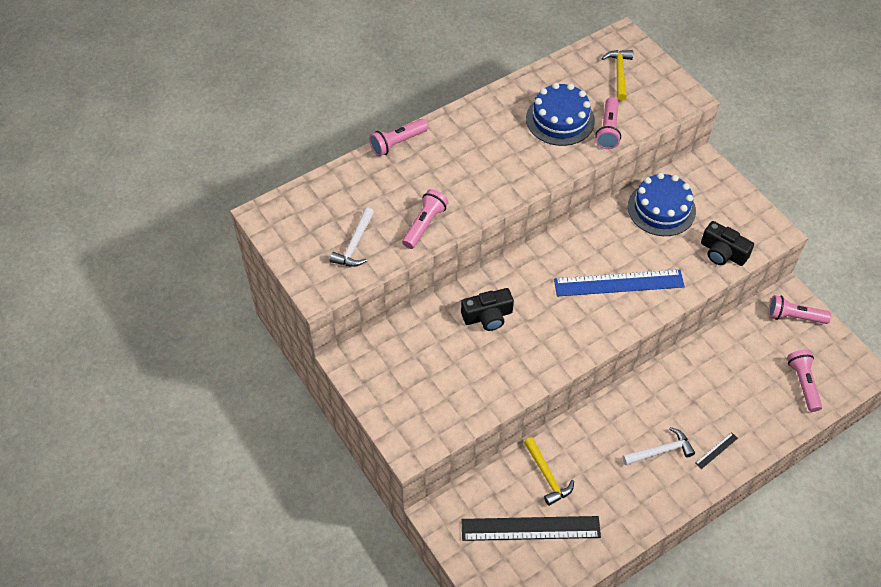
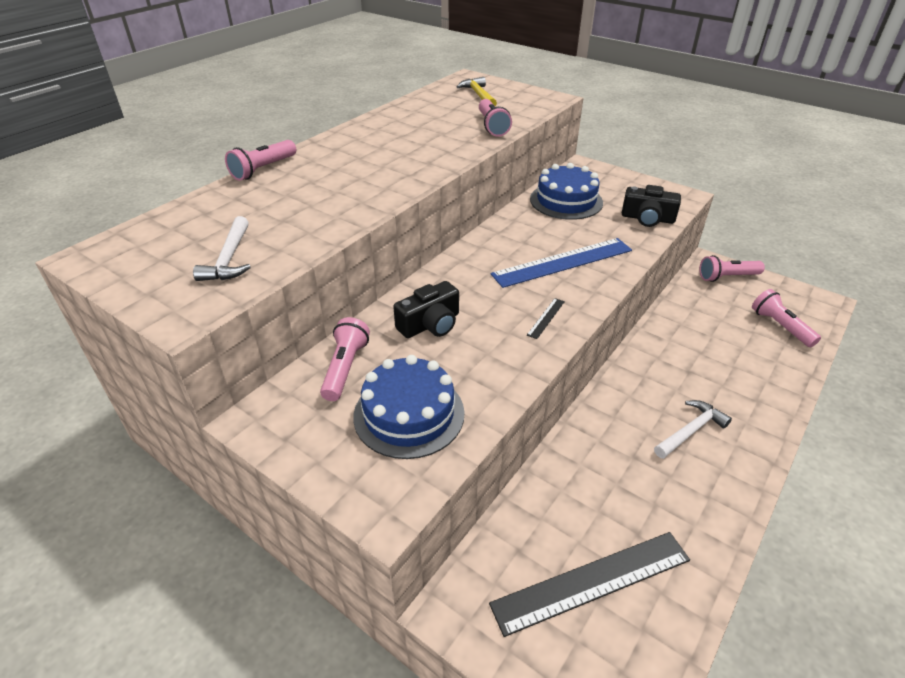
camera: 20 degrees left, 15 degrees down
(424, 224) = (320, 224): pink flashlight -> pink flashlight (345, 368)
(547, 476) = (576, 502): yellow hammer -> none
(560, 119) = (439, 127): blue cake -> blue cake (409, 414)
(716, 450) = (748, 412): black ruler -> black ruler (546, 318)

